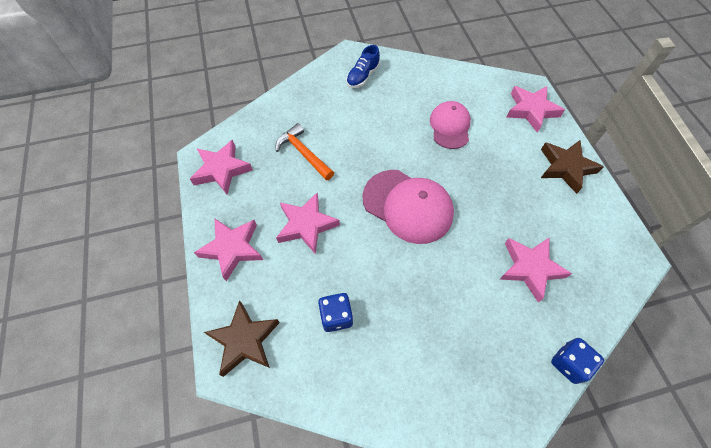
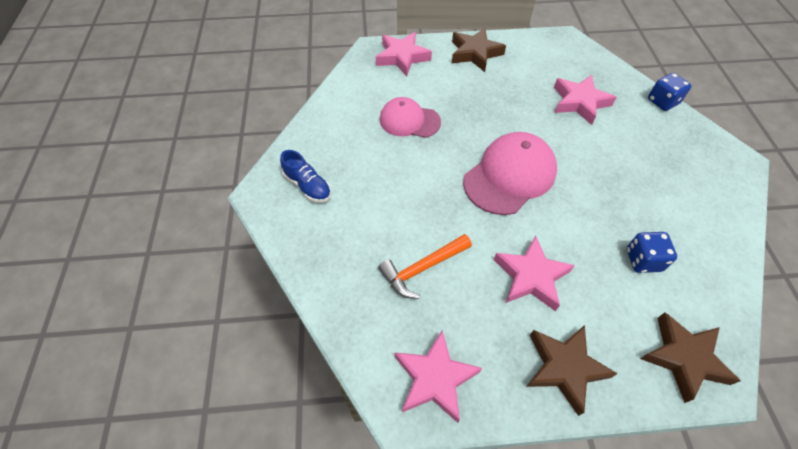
camera: 80 degrees left, 5 degrees down
(232, 248) = (564, 368): pink star -> brown star

